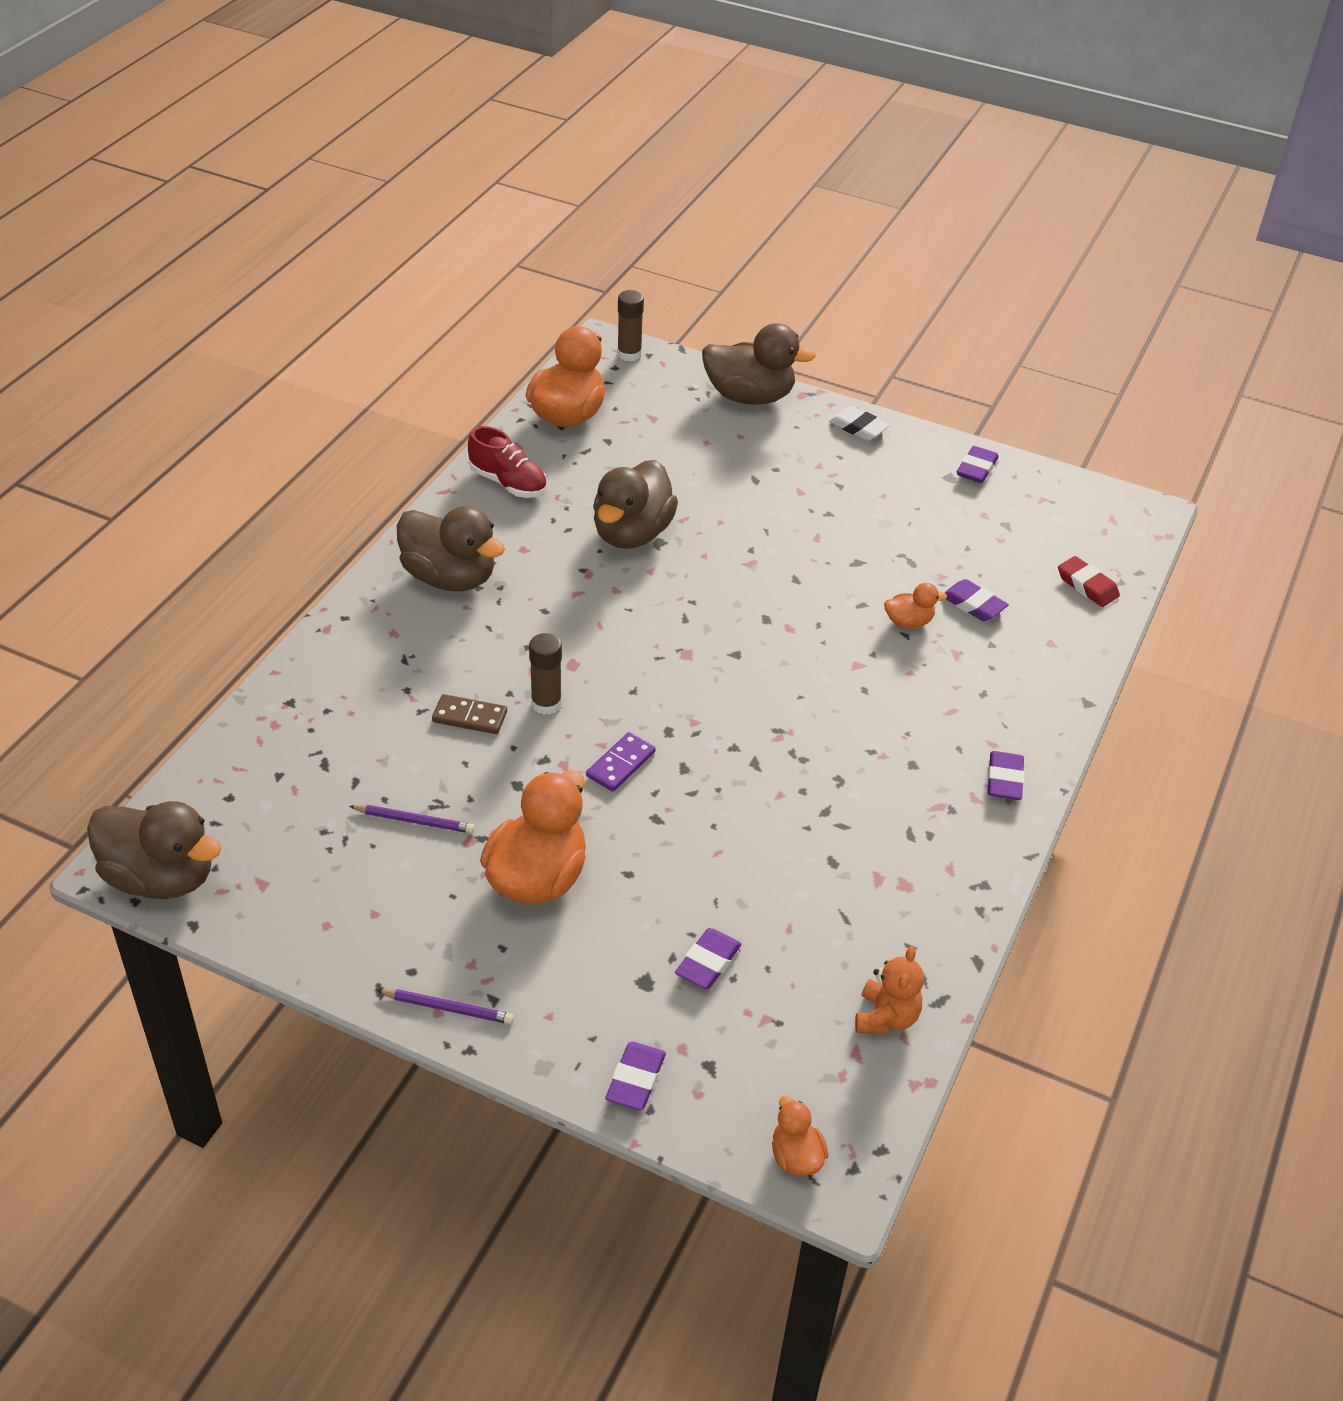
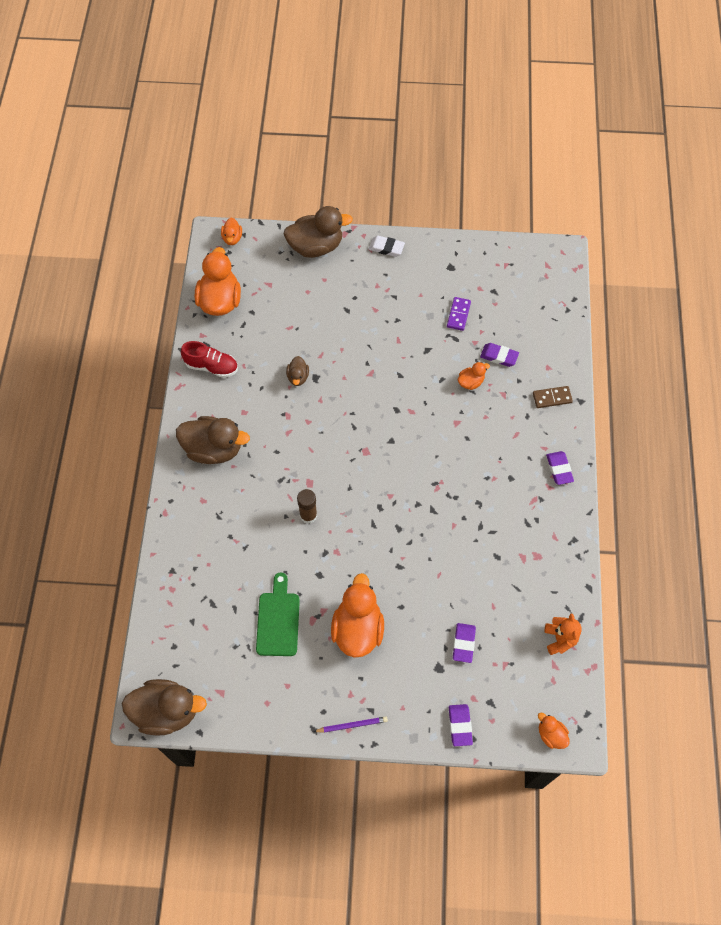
camera: 20 degrees left, 20 degrees up
(414, 821) = (278, 620): purple pencil -> green cutting board
(469, 717) = (273, 541): brown domino -> brown domino (552, 398)
(621, 764) = (365, 539): purple domino -> purple domino (458, 315)
(629, 354) = (232, 238): brown glue stick -> orange duck
(632, 533) = (298, 377): brown duck -> brown duck, size x0.49
(976, 469) = (462, 255): purple eraser -> none
(1087, 586) = (551, 319): red eraser -> none

